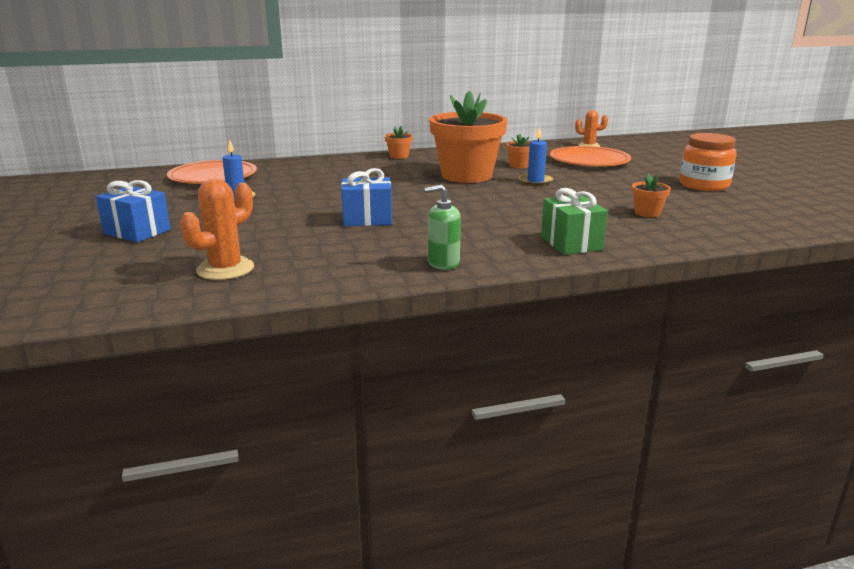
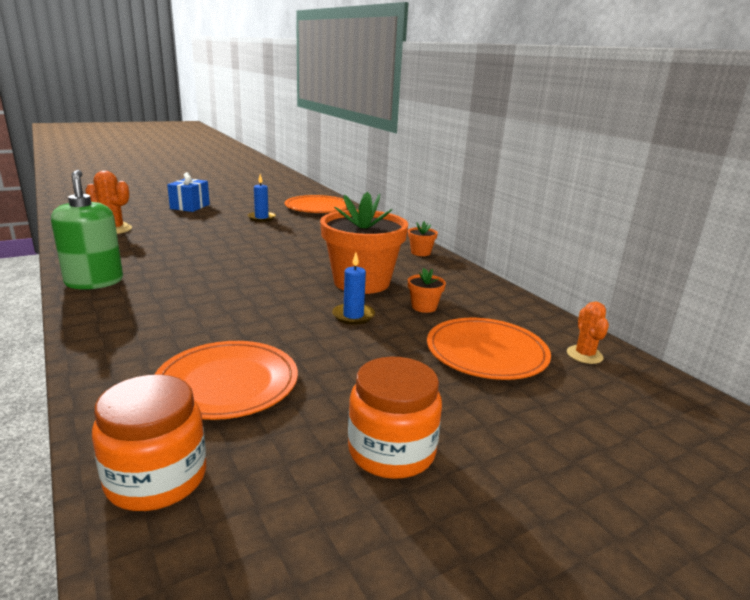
camera: 75 degrees right, 0 degrees up
(367, 219) = (211, 254): blue gift -> none
(443, 263) = (94, 282): green soap dispenser -> green soap dispenser, size x1.64
(571, 243) = (124, 332): green gift -> none
(647, 213) = (227, 383): orange flower pot -> orange plate
(755, 226) = (156, 478): none -> orange jar

